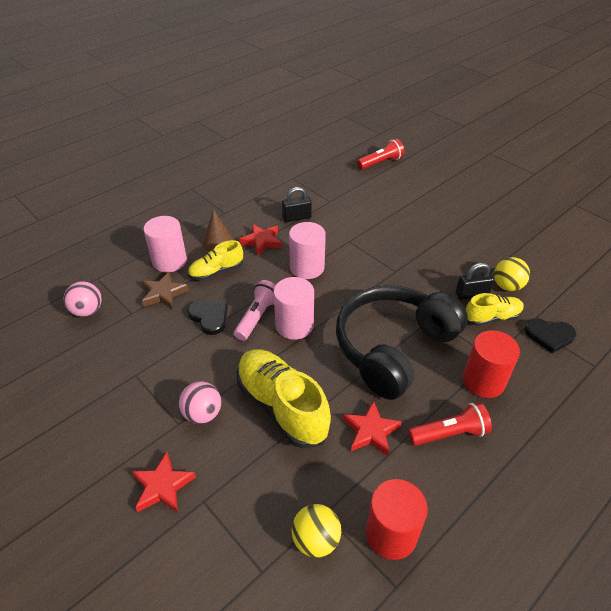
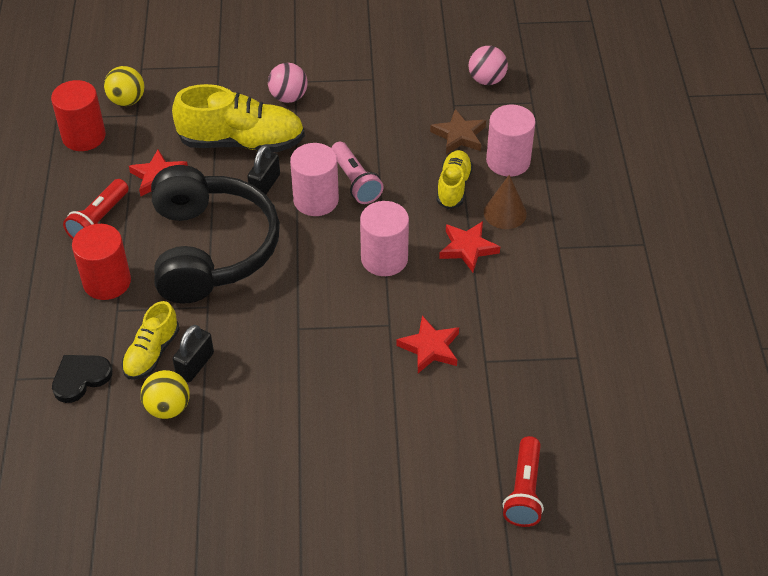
camera: 130 degrees right, 5 degrees up
(162, 486) = (252, 53): red star -> red star (430, 348)
(209, 317) = (391, 150): black heart -> none
(296, 217) = (482, 306): black padlock -> black padlock (265, 185)

